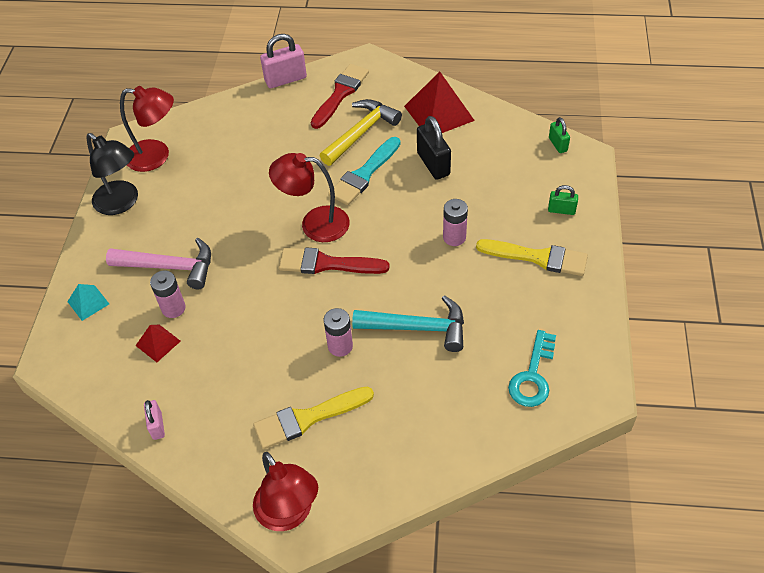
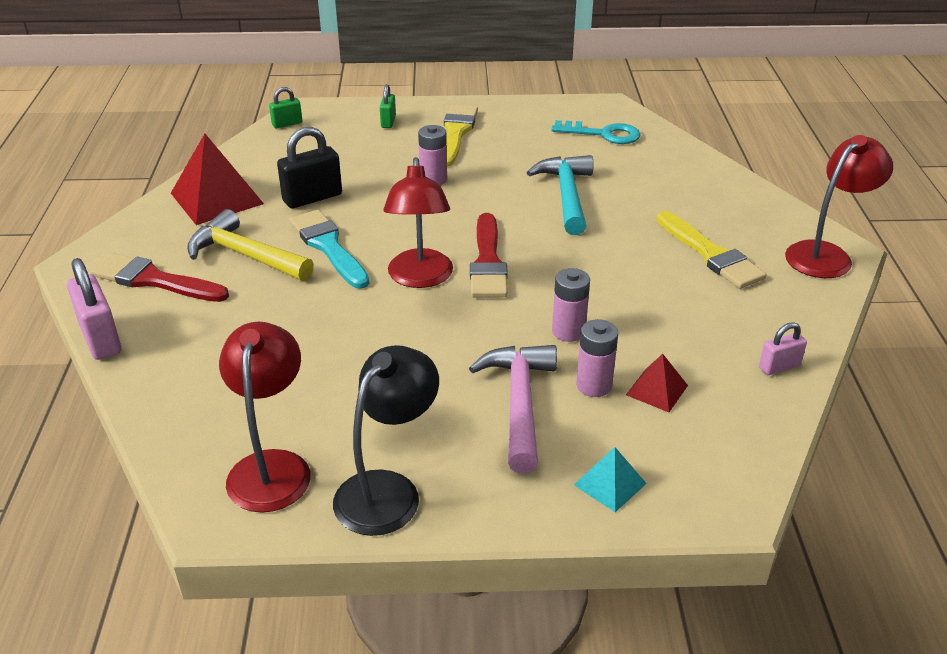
camera: 100 degrees left, 15 degrees down
(340, 346) = (608, 242): pink battery -> pink battery (568, 331)
(364, 174) = (328, 247): turquoise brush -> turquoise brush turned 150 degrees counterclockwise

